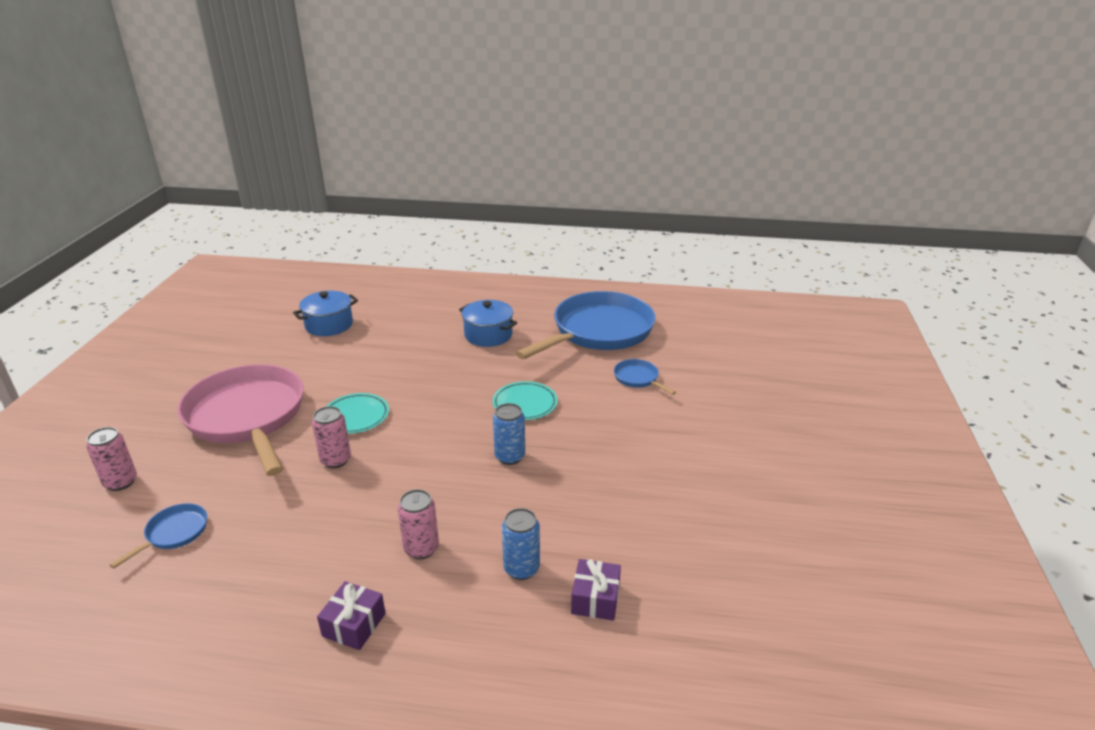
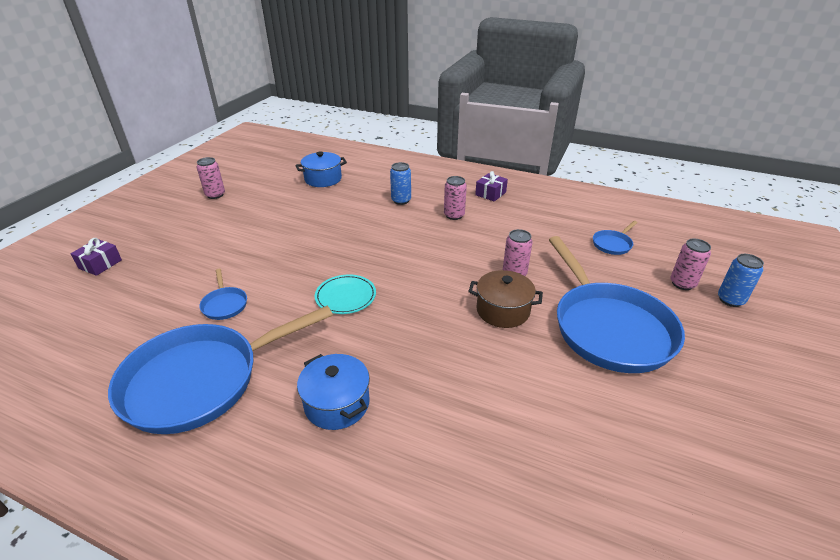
camera: 165 degrees left, 5 degrees up
(248, 417) = (608, 327): pink pan -> blue pan
(329, 325) = (563, 481): blue pot -> blue pot (323, 179)
(355, 416) = (503, 310): turquoise plate -> brown pot
(510, 457) = (380, 255): blue can -> blue can (730, 300)
(595, 599) = (370, 186): purple gift -> purple gift (100, 264)
(837, 519) = (215, 195): none -> pink can

